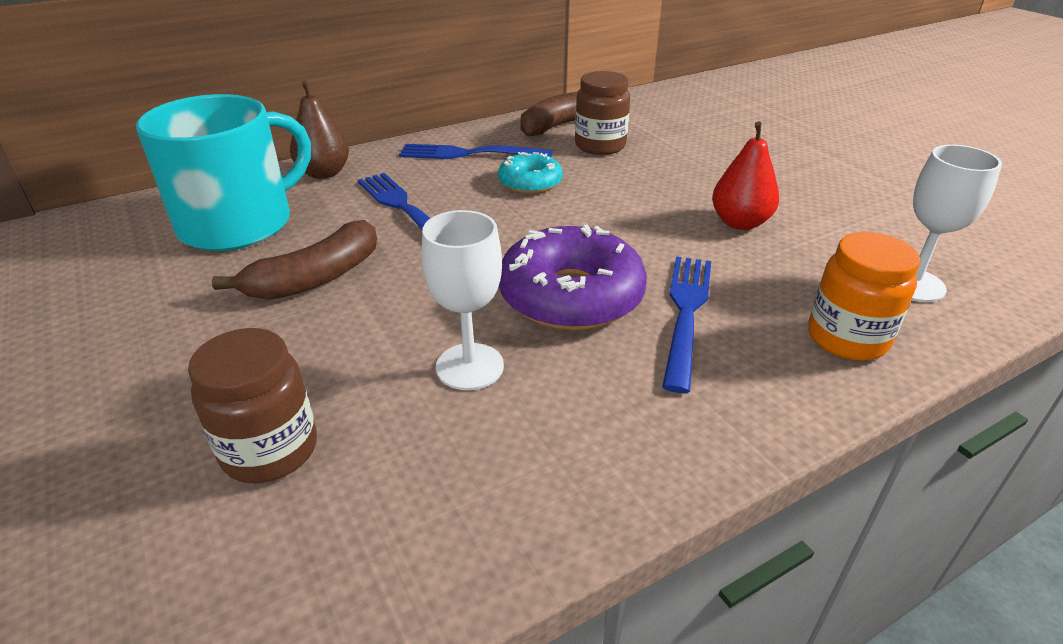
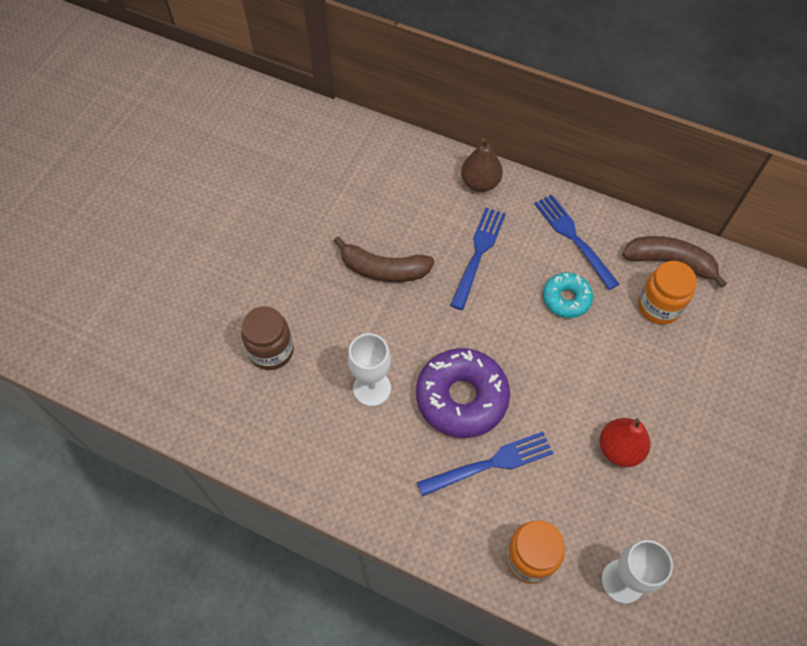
camera: 55 degrees right, 25 degrees up
(239, 224) = (398, 192): turquoise mug -> none
(600, 146) = (658, 306): brown jar -> orange jar

